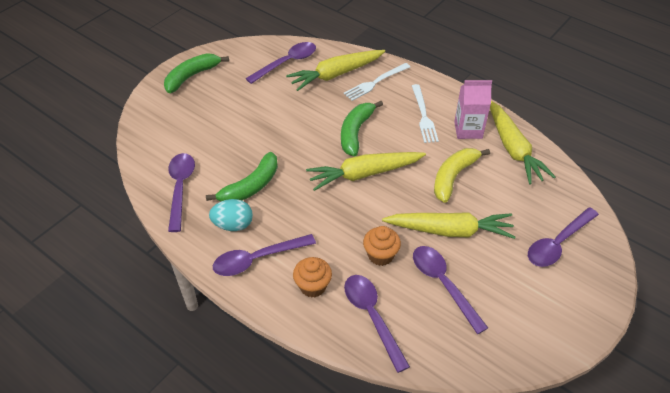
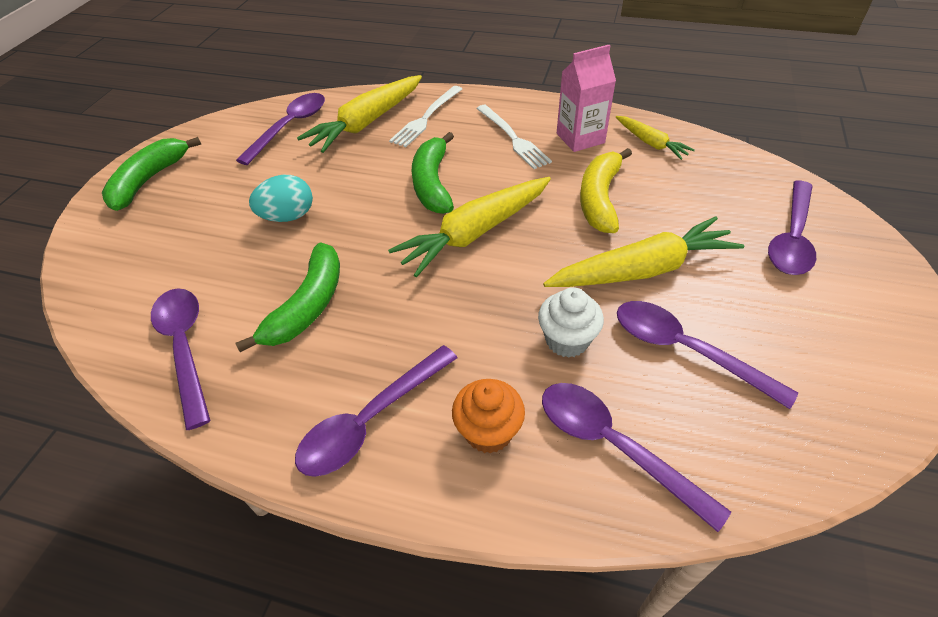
camera: 20 degrees left, 0 degrees up
(233, 225) = (303, 377): turquoise egg -> turquoise egg (288, 216)
(380, 255) = (567, 340): orange cupcake -> white cupcake
(513, 149) = (651, 143): yellow carrot -> yellow carrot, size x0.55

